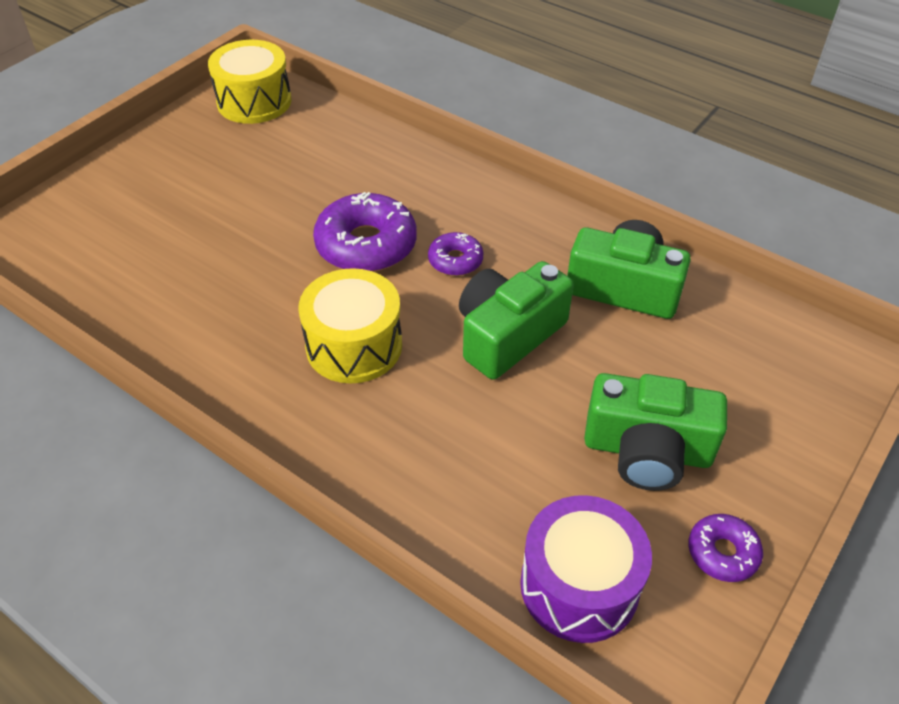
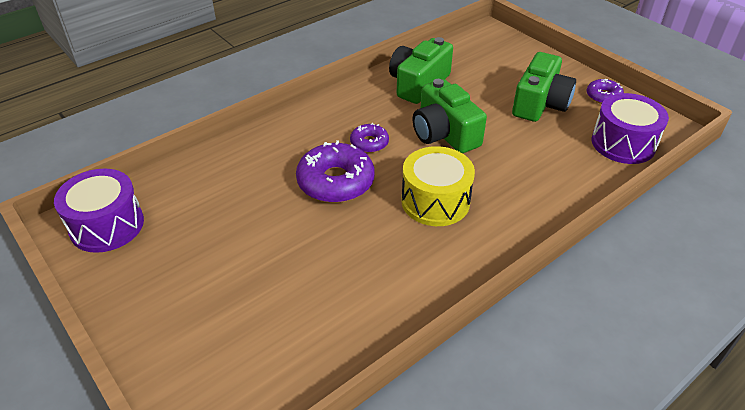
camera: 75 degrees left, 5 degrees down
(254, 101) = (107, 225): yellow drum -> purple drum

